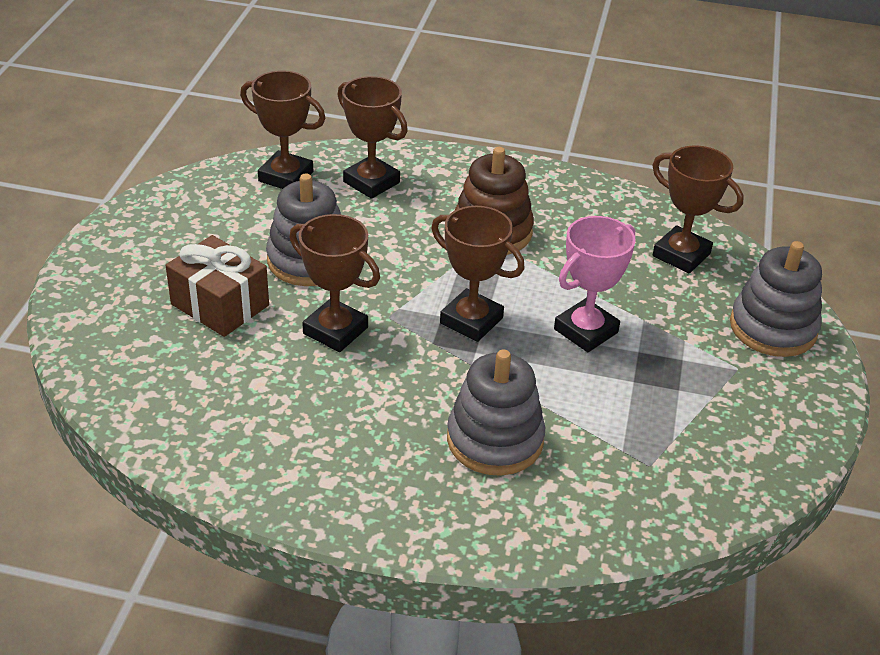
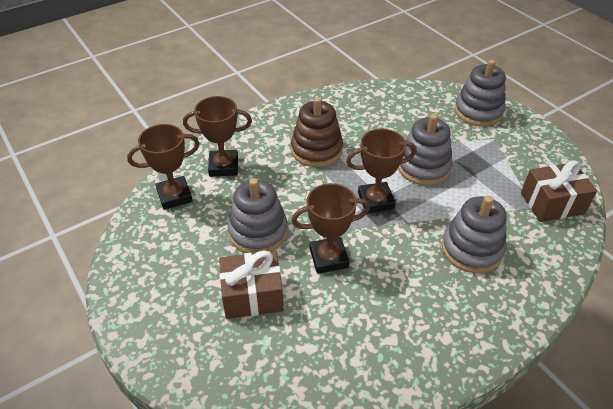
camera: 45 degrees left, 5 degrees up
(586, 331) = (423, 167): pink trophy -> grey stacking toy
(681, 255) = (402, 104): brown trophy -> none
(682, 480) = (552, 203): none -> brown gift

